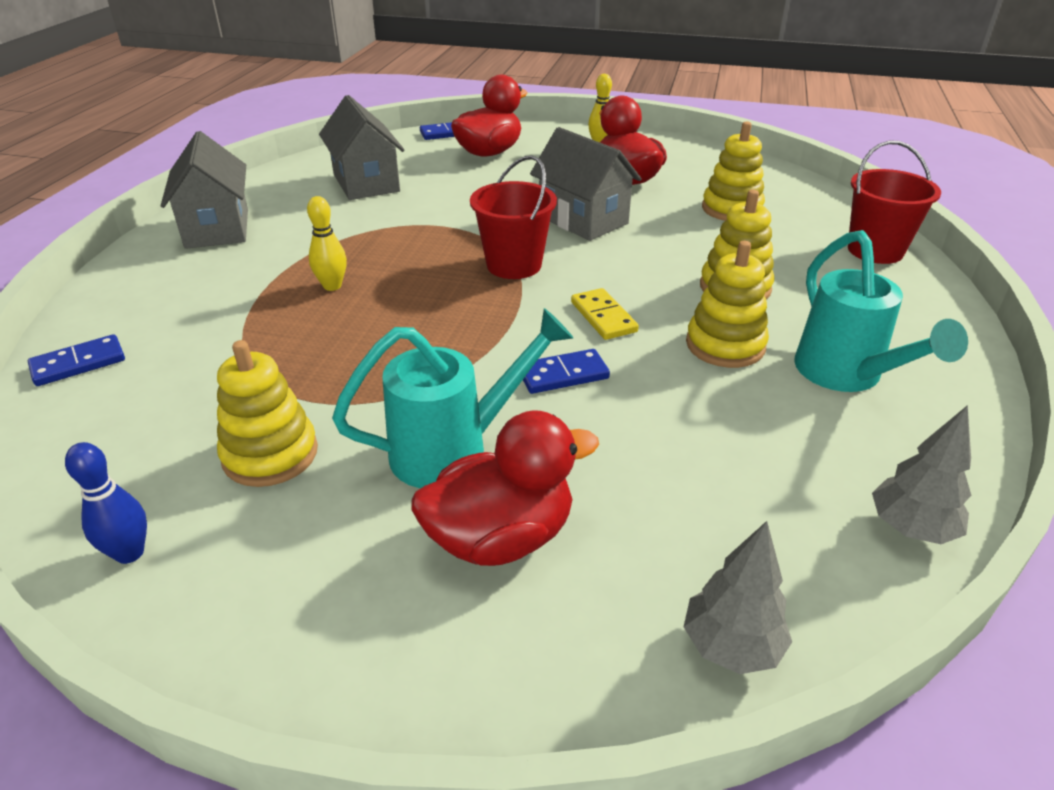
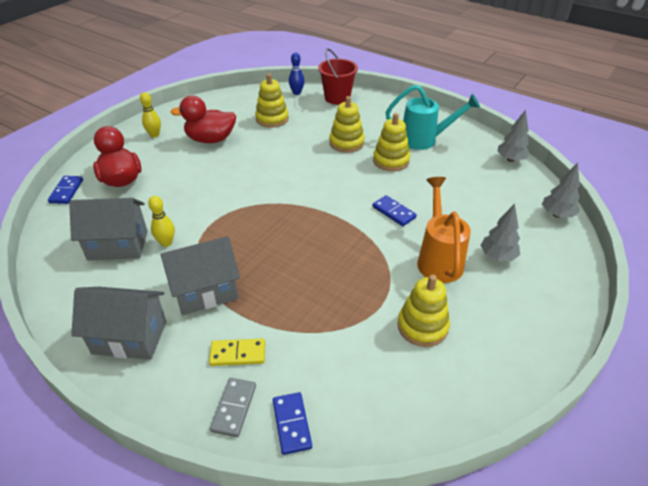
camera: 70 degrees left, 5 degrees up
(109, 317) = (234, 408): none -> grey domino
(129, 553) = (485, 388): blue bowling pin -> blue bowling pin (297, 93)
(332, 286) = (261, 282): yellow bowling pin -> yellow bowling pin (166, 243)
(455, 450) = (438, 258): turquoise watering can -> orange watering can
(500, 537) = (497, 256): red duck -> grey tree
(514, 265) = (282, 204): red bucket -> none
(563, 375) = (393, 212): blue domino -> blue domino turned 45 degrees counterclockwise
(583, 220) = (248, 167): grey house -> grey house (206, 291)
(603, 317) = (351, 187): yellow domino -> yellow domino (238, 354)

